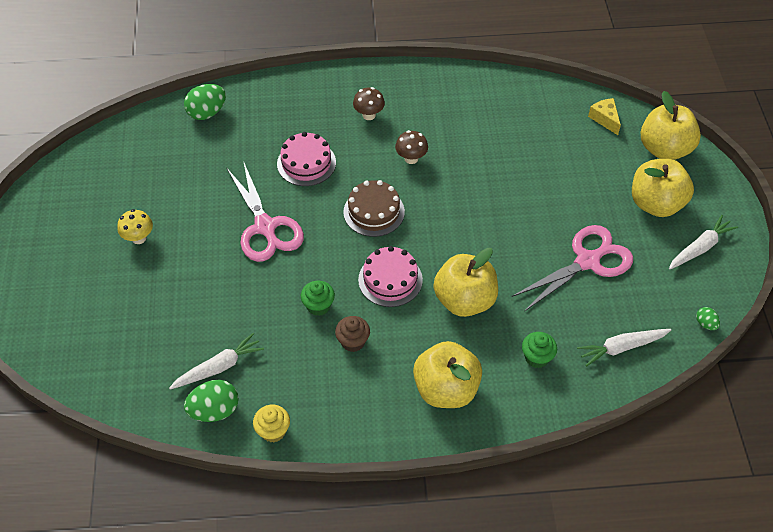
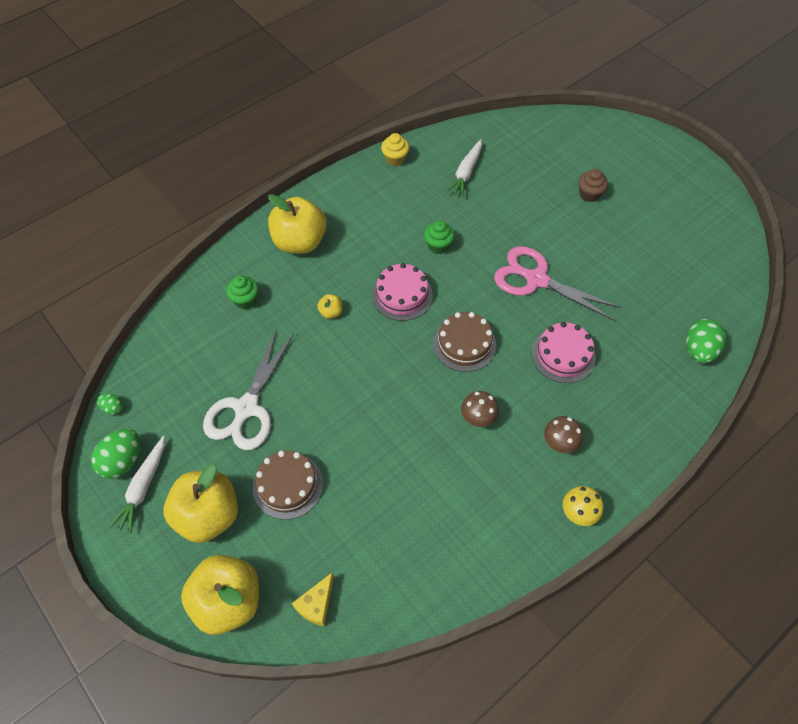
camera: 145 degrees right, 5 degrees up
(139, 238) = (616, 218): yellow mushroom -> yellow mushroom (578, 513)
(214, 410) = (442, 150): green egg -> green egg (123, 461)
(353, 341) = (391, 236): brown cupcake -> brown cupcake (589, 194)
(464, 300) = (331, 312): yellow apple -> yellow apple, size x0.42
(585, 192) = (287, 485): none -> brown cake
(588, 261) = (246, 408): pink scissors -> white scissors
(605, 119) = (316, 604): yellow cheese -> yellow cheese turned 90 degrees clockwise
(621, 347) = (180, 346): white carrot -> none

